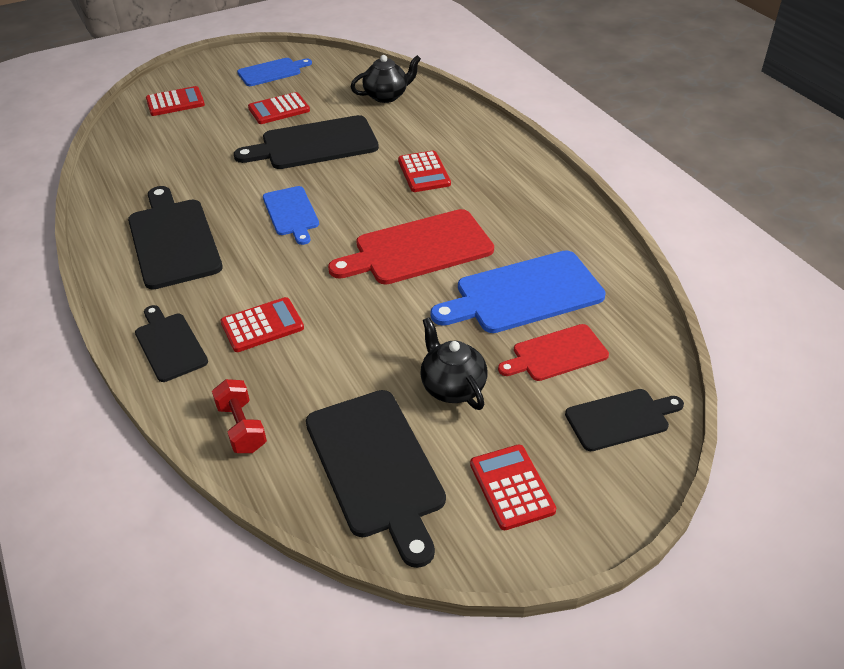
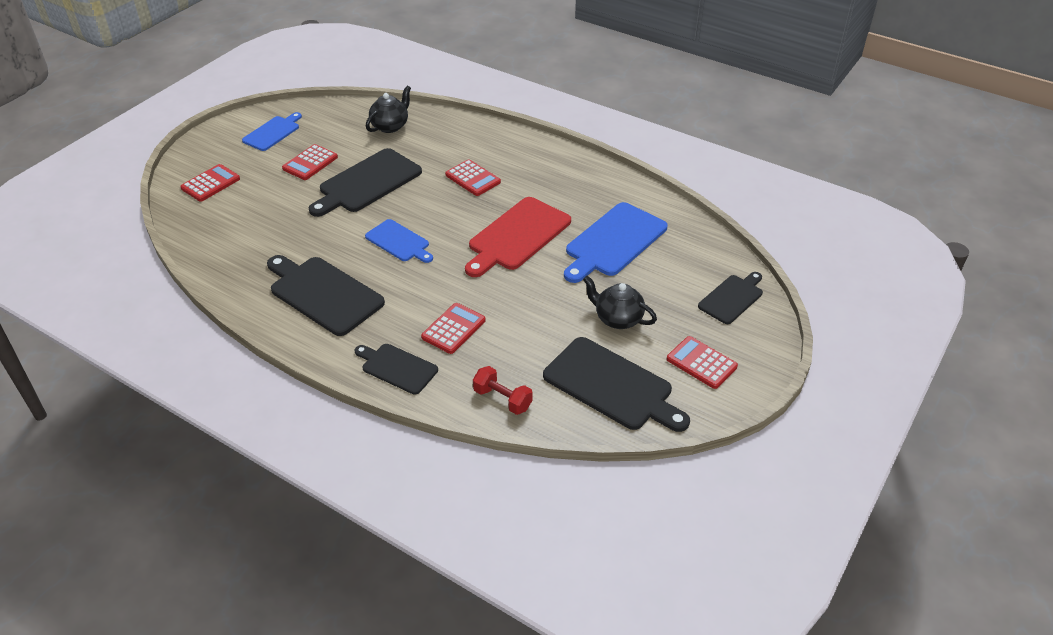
camera: 30 degrees left, 0 degrees up
(556, 354) = (665, 273): red cutting board -> none

